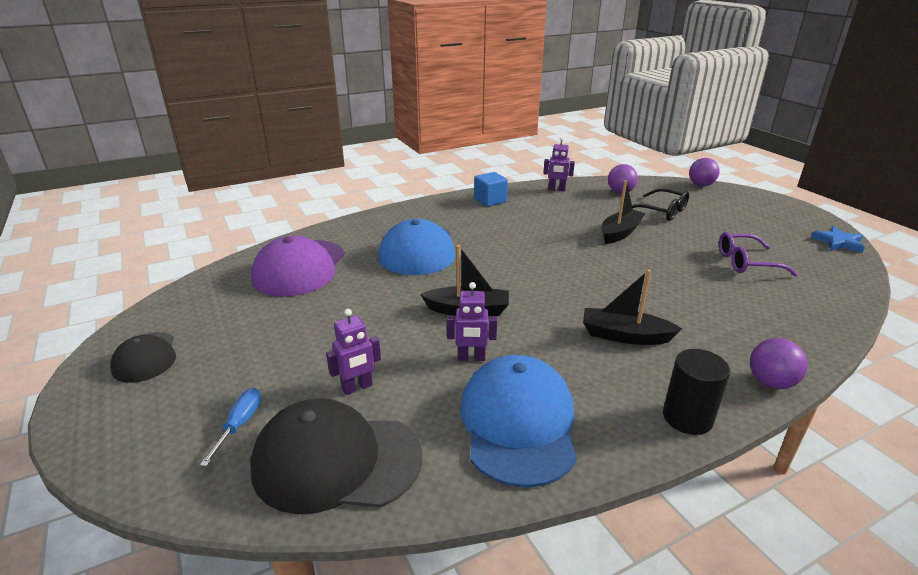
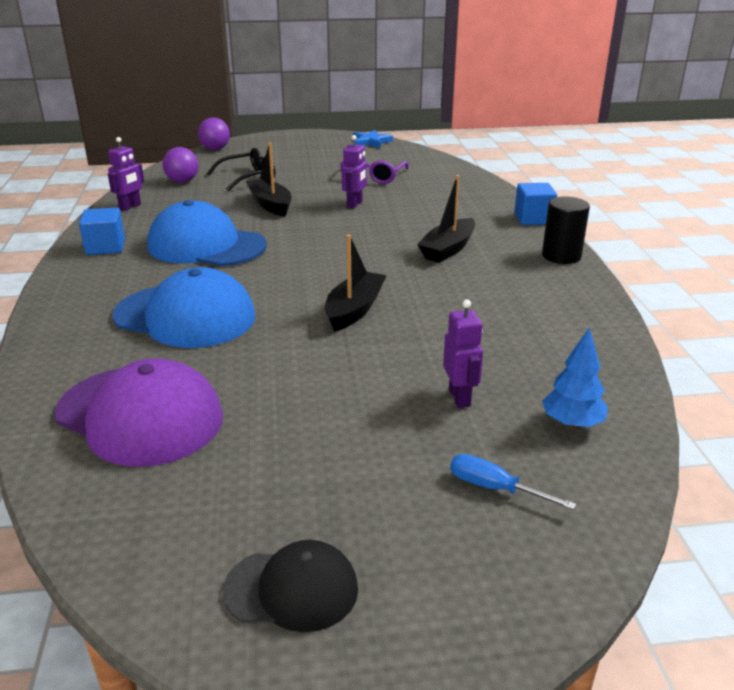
camera: 70 degrees left, 0 degrees up
(336, 461) = (572, 423): black cap -> blue tree
(471, 358) = (442, 324): purple robot -> purple robot (355, 204)
(518, 423) = (546, 321): blue cap -> blue cap (206, 246)
(770, 382) = (533, 219): purple ball -> blue cube

